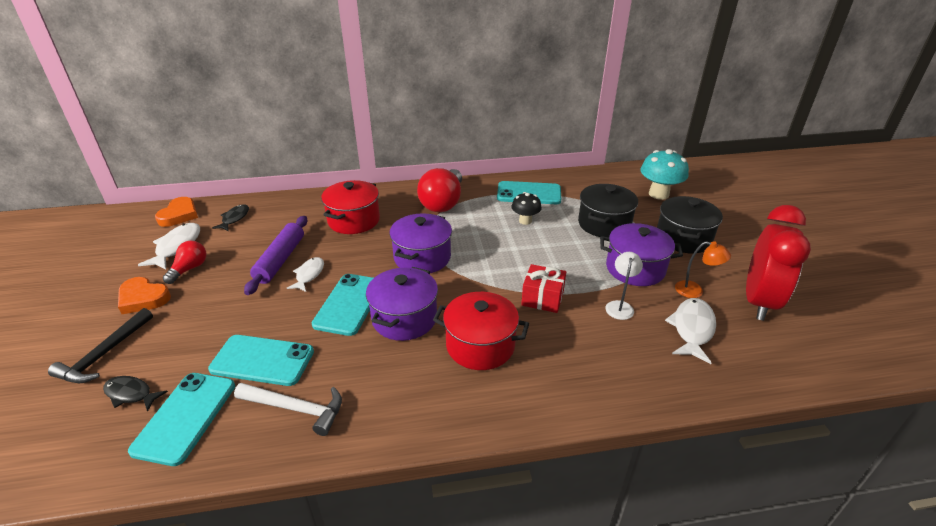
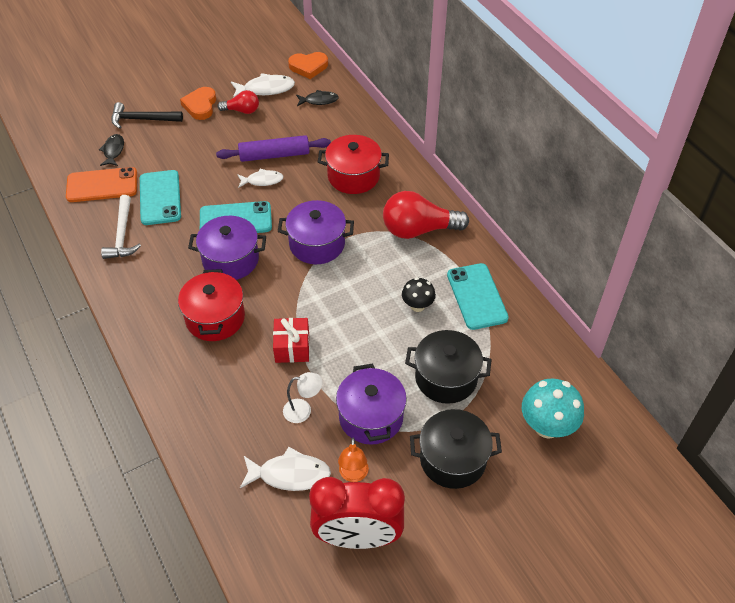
camera: 70 degrees right, 15 degrees up
(185, 417) = (102, 185): turquoise phone -> orange phone

